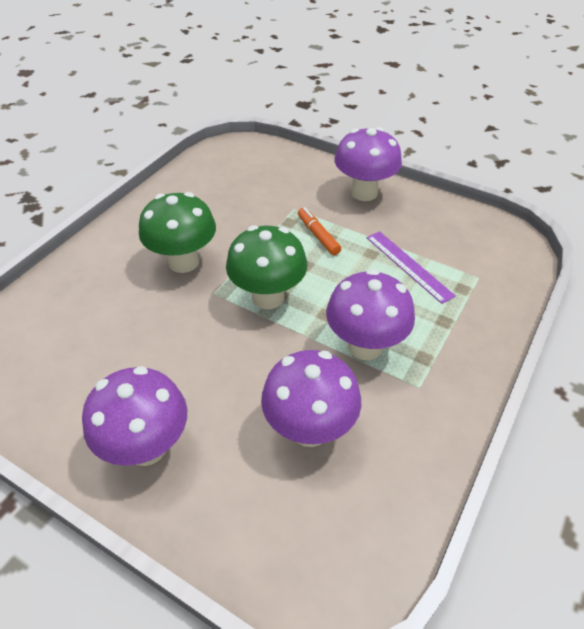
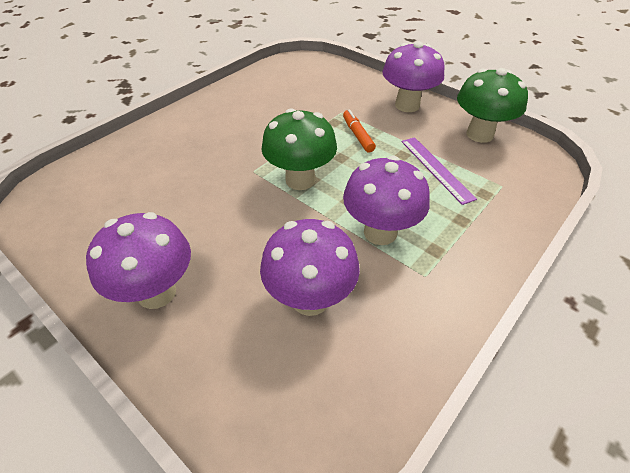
camera: 10 degrees right, 0 degrees up
(183, 262) = (234, 143): green mushroom -> green mushroom (479, 134)

